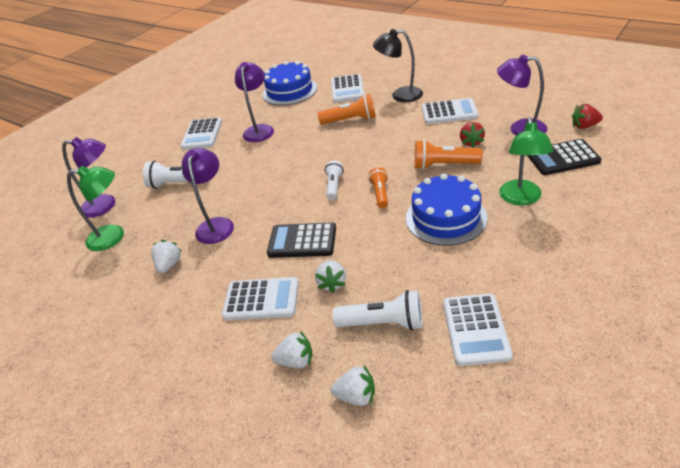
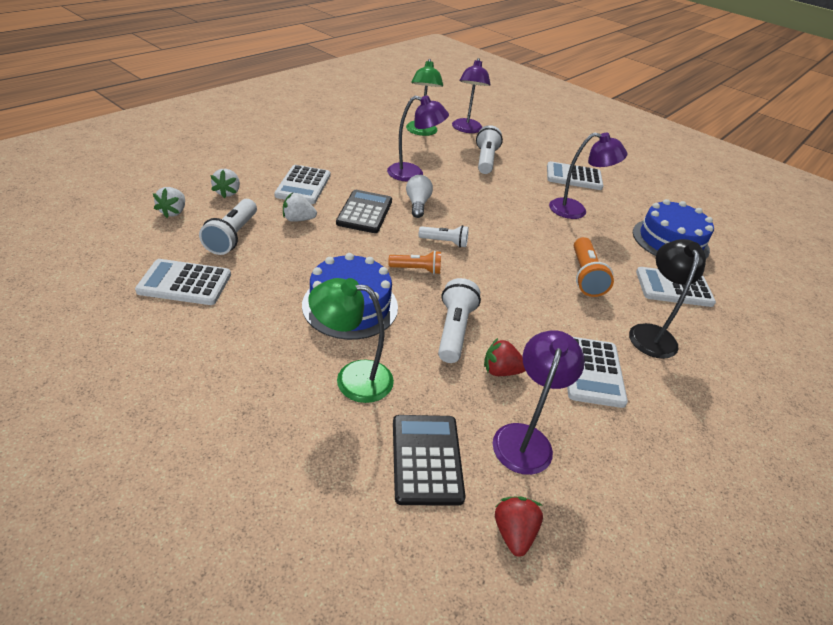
camera: 85 degrees right, 0 degrees up
(169, 265) = (371, 152): white strawberry -> none
(276, 211) = (417, 204): none -> white light bulb
(443, 165) = (454, 330): orange flashlight -> white flashlight

